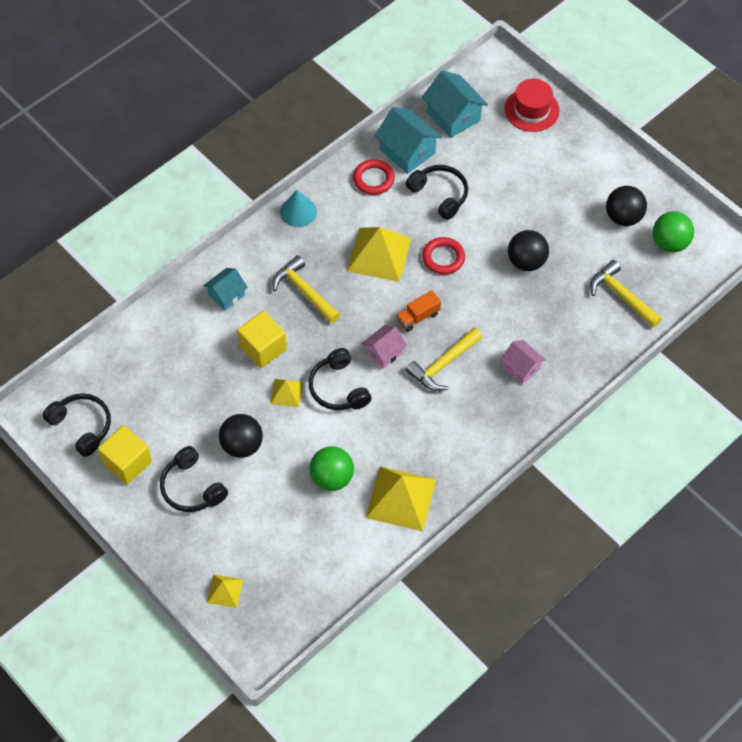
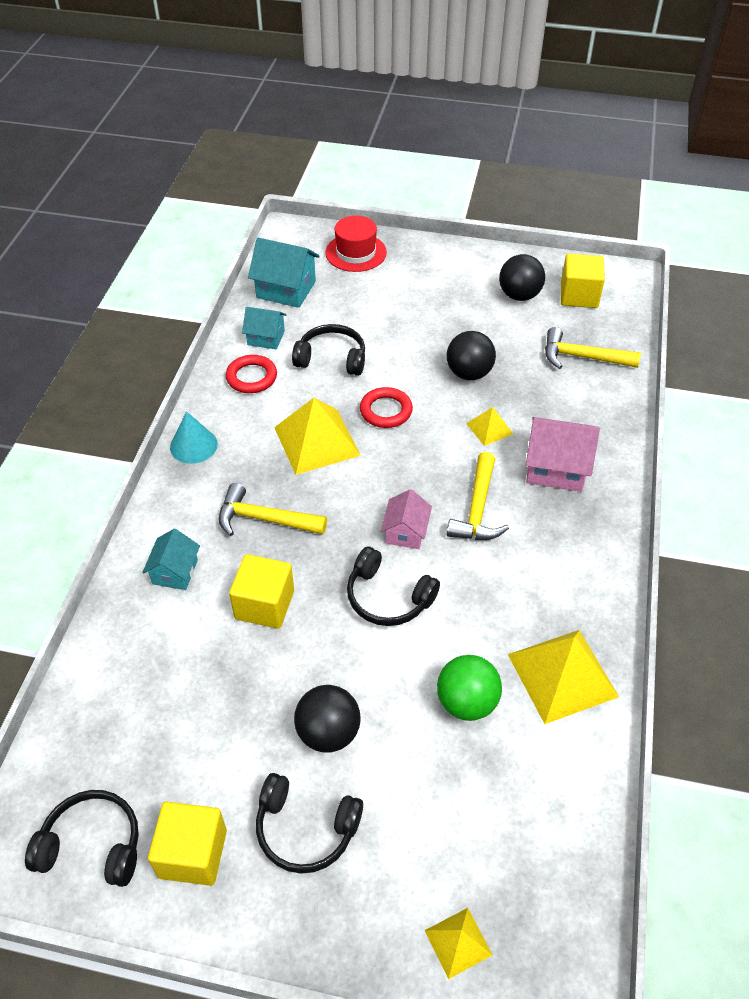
camera: 35 degrees left, 10 degrees down
(286, 392) = (332, 638): yellow pyramid -> yellow pyramid (489, 428)
(407, 151) = (266, 338): turquoise house -> turquoise house, size x0.63
(418, 317) = (410, 478): orange truck -> none
(521, 368) = (556, 468): pink house -> pink house, size x1.59
(669, 243) = (579, 295): green ball -> yellow cube

